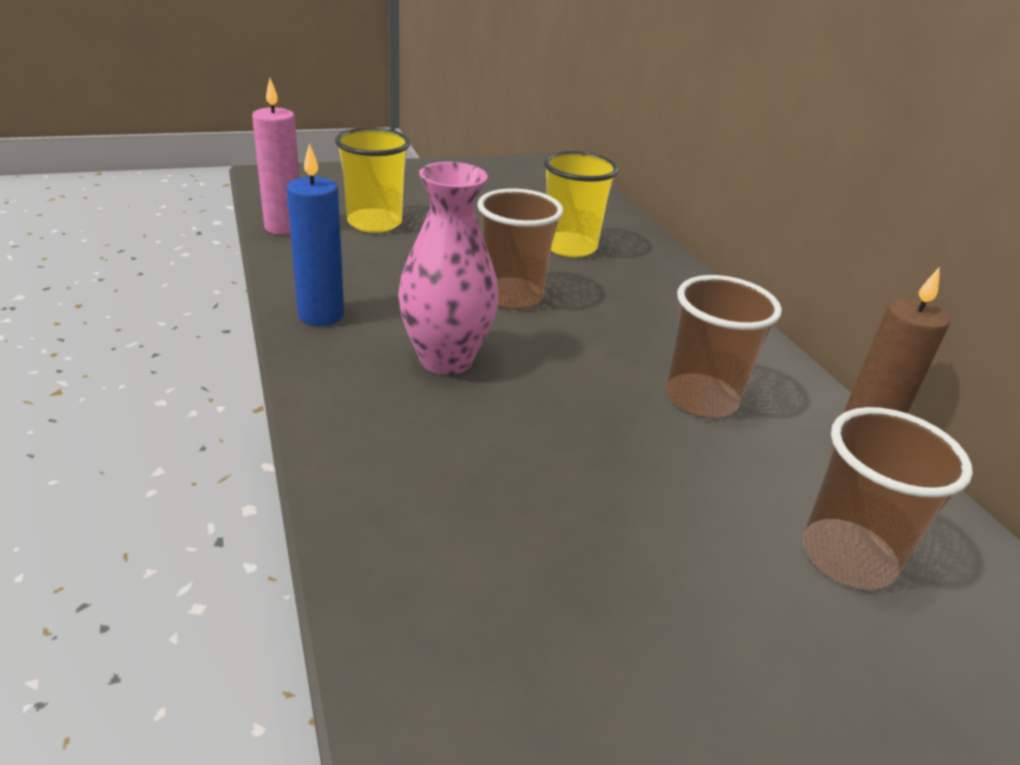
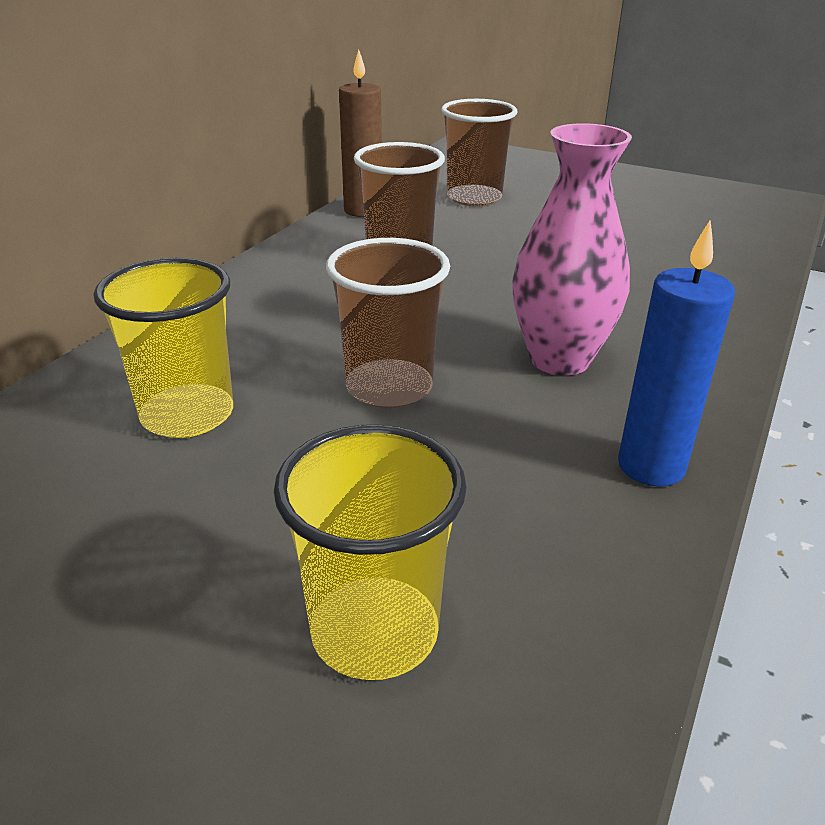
camera: 130 degrees left, 0 degrees up
(284, 227) = (569, 725): pink candle -> none

